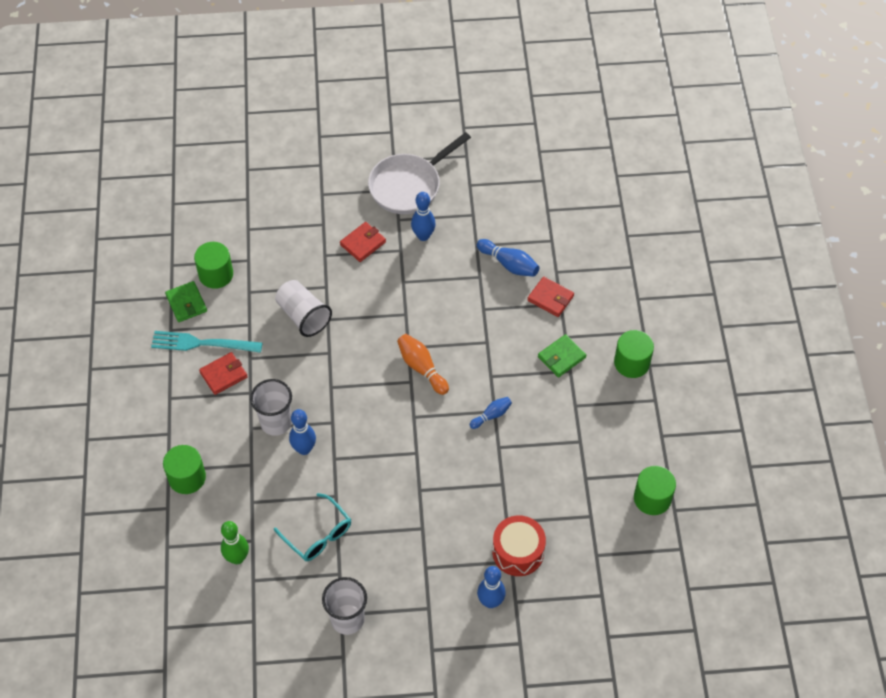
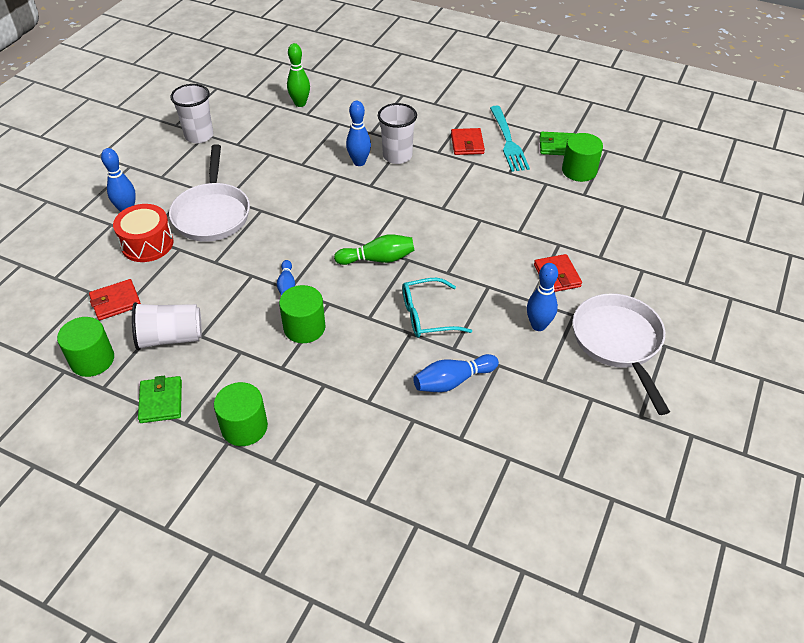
camera: 120 degrees right, 10 degrees down
(187, 477) = (388, 101): green cylinder -> green cylinder (304, 327)
(201, 343) = (508, 142): turquoise fork -> turquoise fork turned 135 degrees clockwise
(303, 316) = (495, 206): white cup -> white cup (170, 338)
(318, 534) = (279, 144): turquoise glasses -> turquoise glasses (428, 316)
(421, 368) = (378, 259): orange bowling pin -> green bowling pin
(449, 526) = (212, 214): none -> white pan
(550, 298) = (381, 396): red wallet -> red wallet (115, 302)
(561, 357) = (302, 368): green wallet -> green wallet (161, 401)

